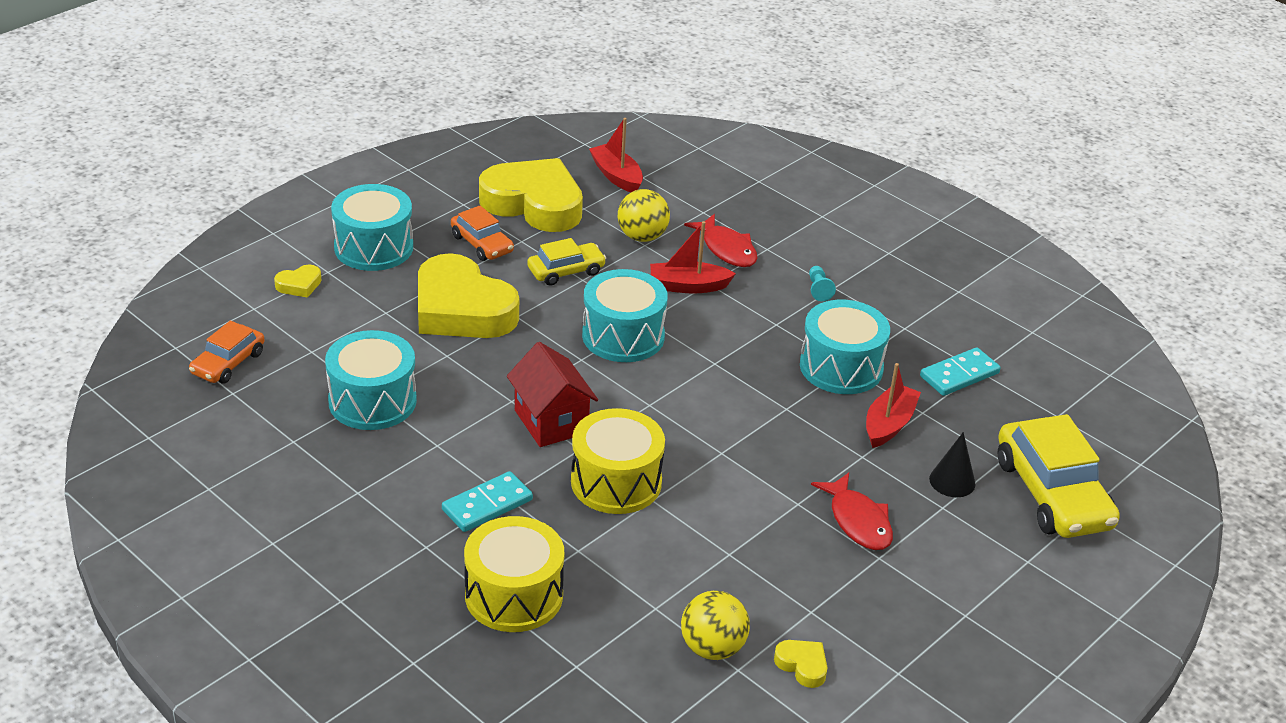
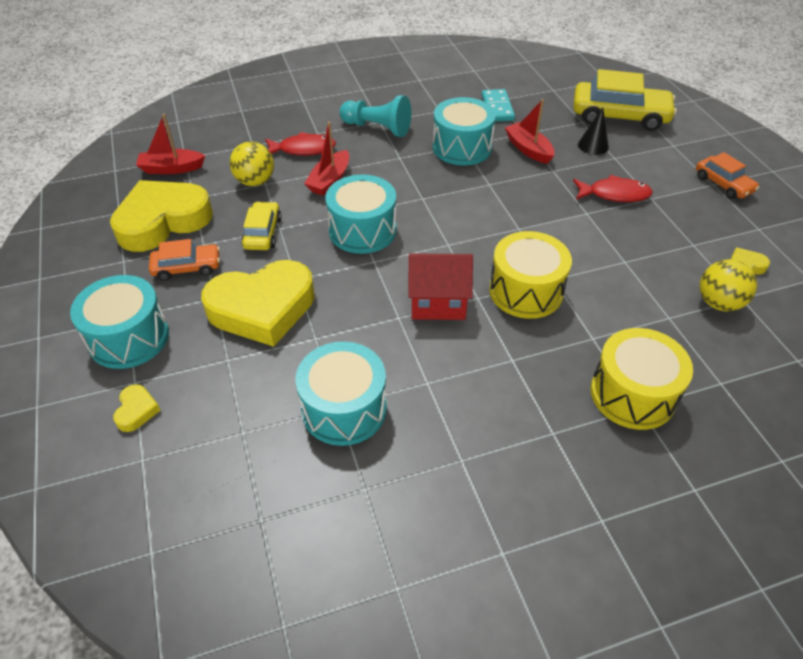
camera: 60 degrees left, 10 degrees up
(228, 363) = (212, 509): orange car -> orange car (723, 184)
(487, 505) = (518, 375): turquoise domino -> none
(818, 289) = (377, 128): turquoise pawn -> turquoise pawn, size x2.15

